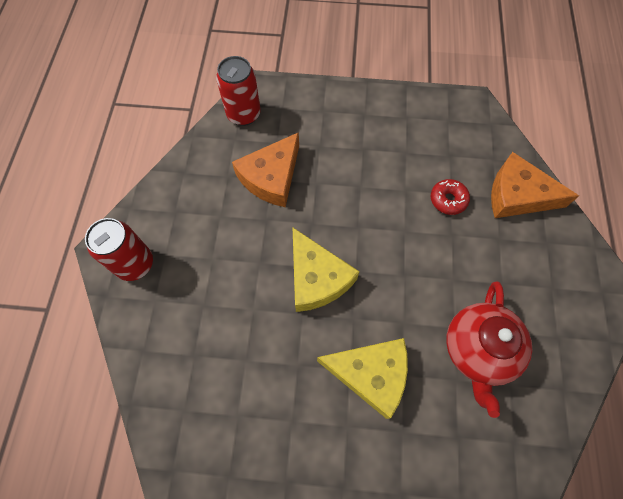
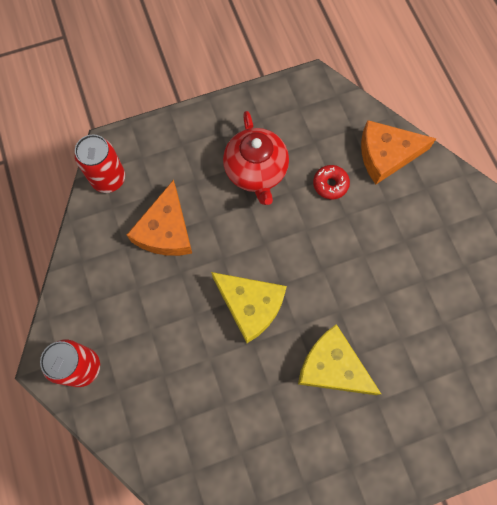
camera: 25 degrees left, 5 degrees up
(370, 374) = (332, 366): yellow cheese -> yellow cheese turned 135 degrees counterclockwise
(478, 350) = (408, 306): red teapot -> red teapot (256, 171)

